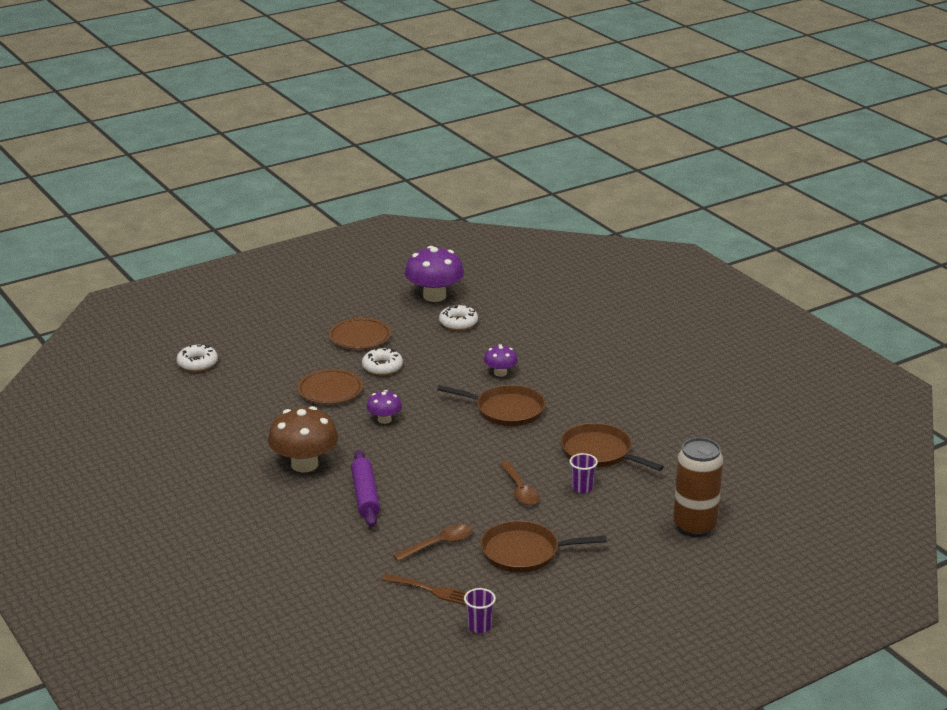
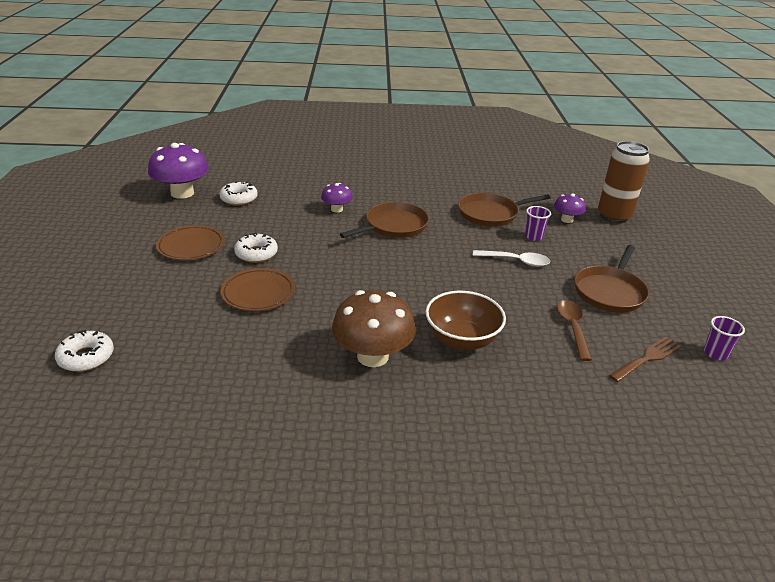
camera: 60 degrees left, 5 degrees up
(365, 496) = (462, 339): purple rolling pin -> brown bowl
(384, 420) = (344, 283): purple mushroom -> purple mushroom (567, 220)
(520, 490) = (516, 261): brown spoon -> white spoon

